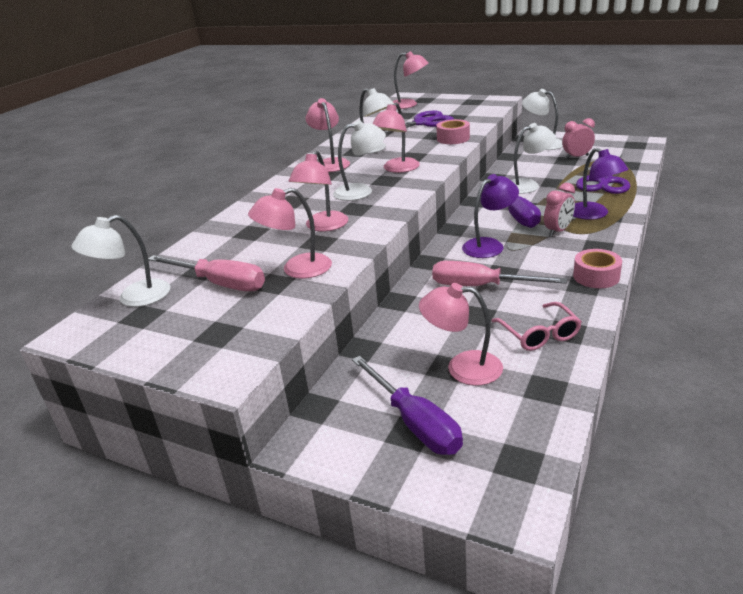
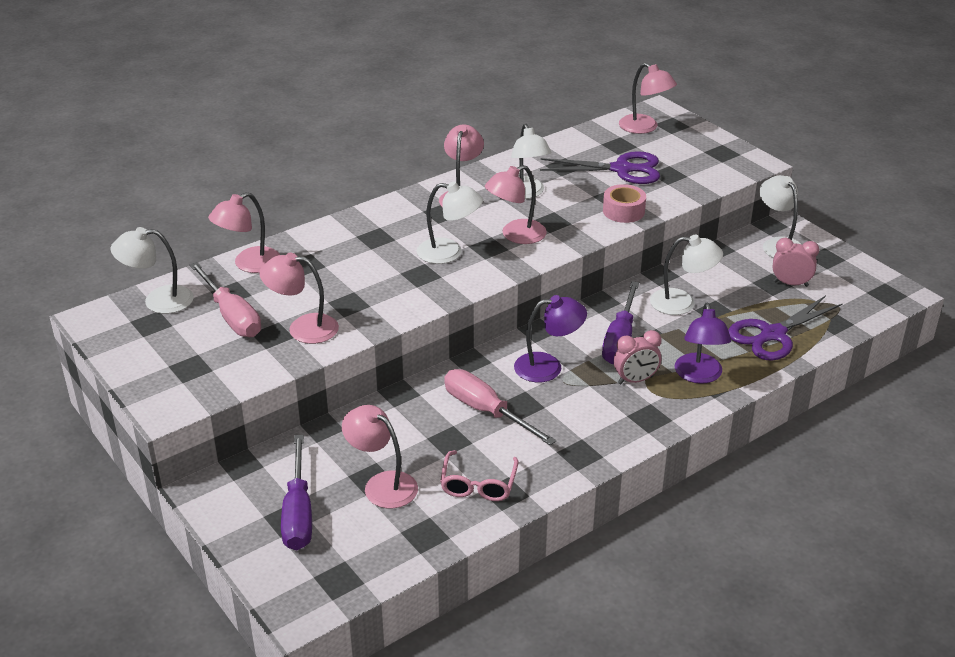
camera: 25 degrees right, 5 degrees up
(323, 226) = (370, 286): pink lamp -> pink lamp (249, 264)
(596, 276) = (602, 450): pink tape -> none

